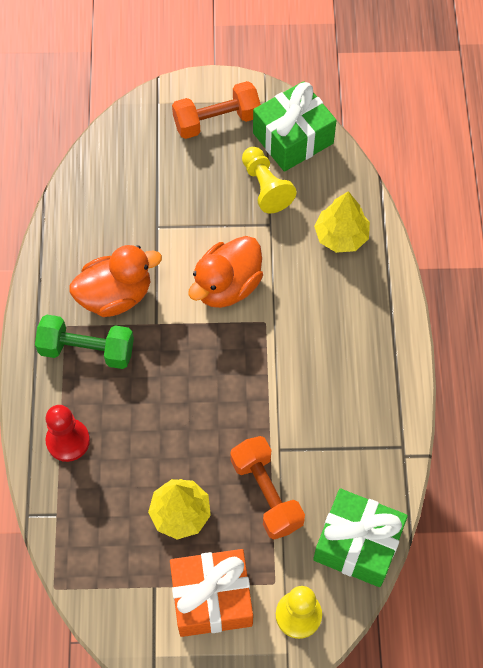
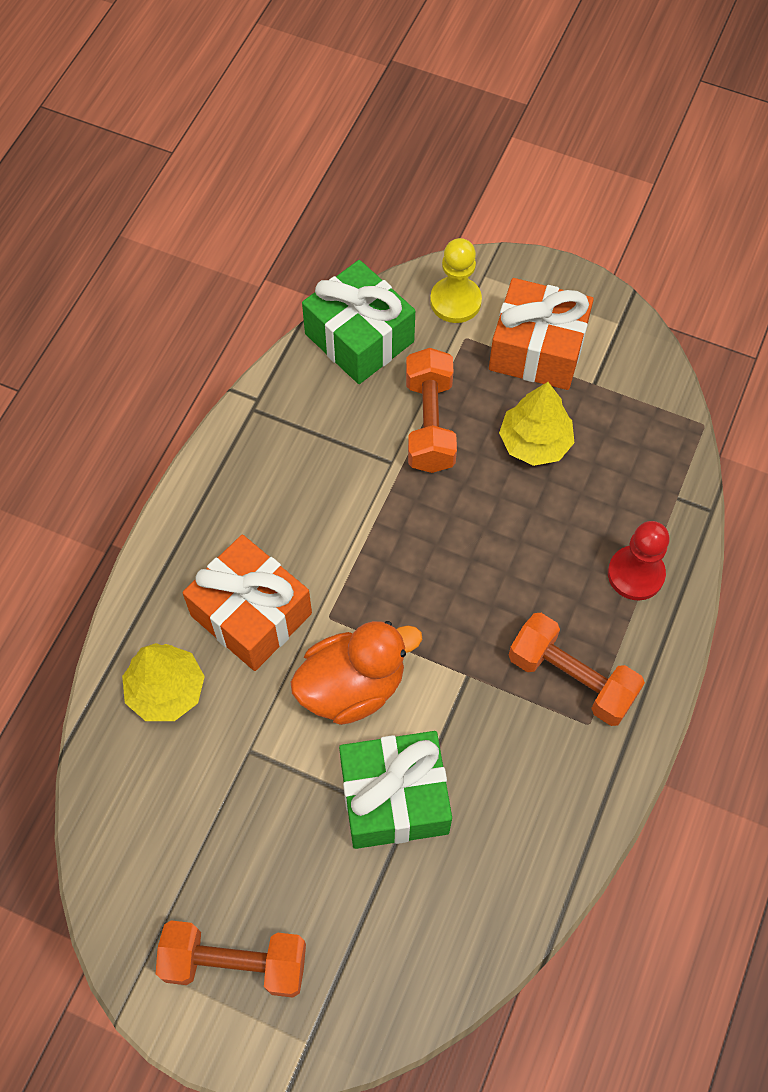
camera: 155 degrees left, 0 degrees up
(87, 350) = (571, 678): green dumbbell -> orange dumbbell
(115, 295) = (505, 738): orange duck -> none
(265, 187) = (224, 812): yellow pawn -> none
(293, 138) = (141, 876): green gift -> green gift (394, 798)
(316, 302) = (251, 614): none -> orange gift

